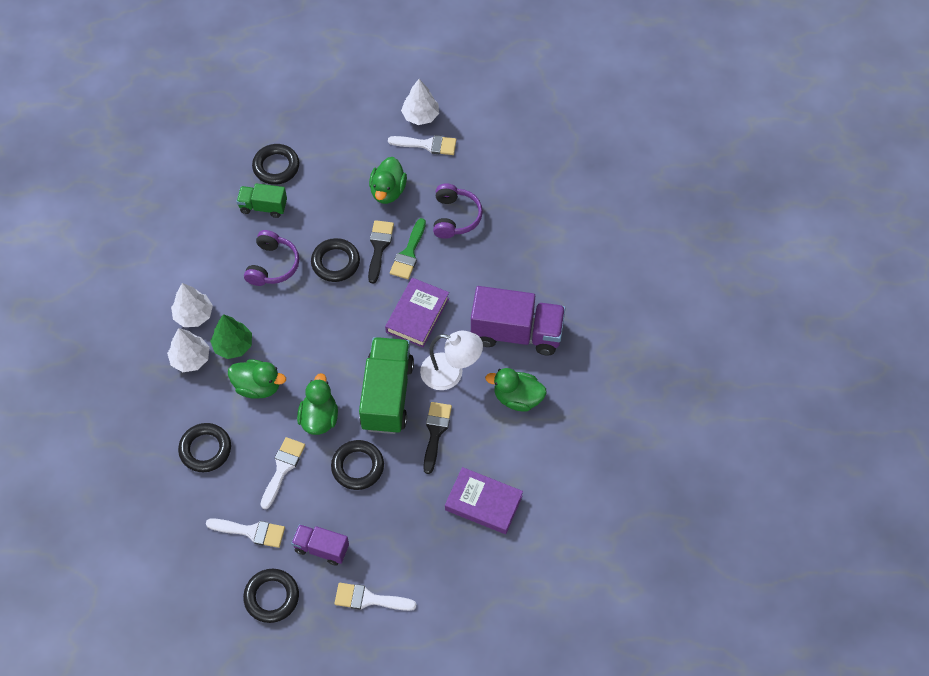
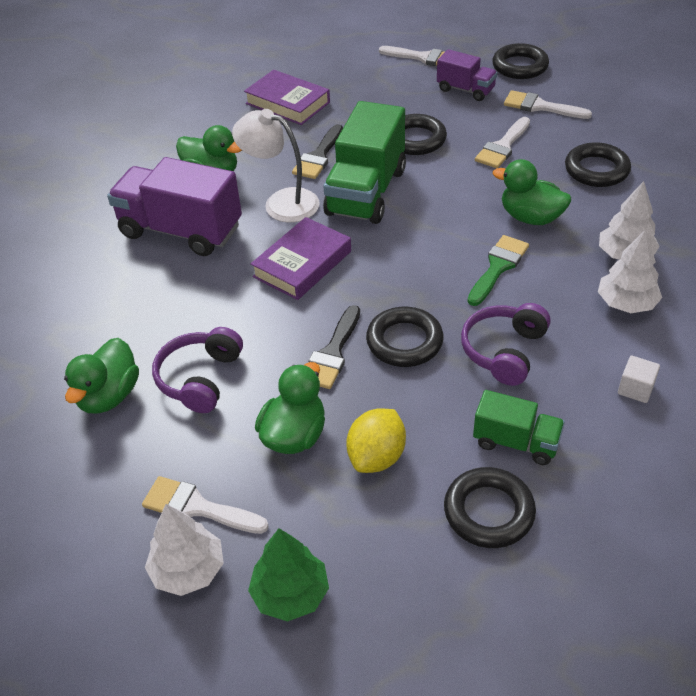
camera: 165 degrees left, 15 degrees down
(194, 251) = (635, 389): none -> white cube
(233, 345) = (565, 262): green tree -> green tree (290, 594)
(319, 418) = (454, 182): green duck -> green duck (109, 396)
(339, 186) = (376, 457): none -> yellow lemon
(409, 253) = (290, 338): green brush -> green brush (498, 267)

